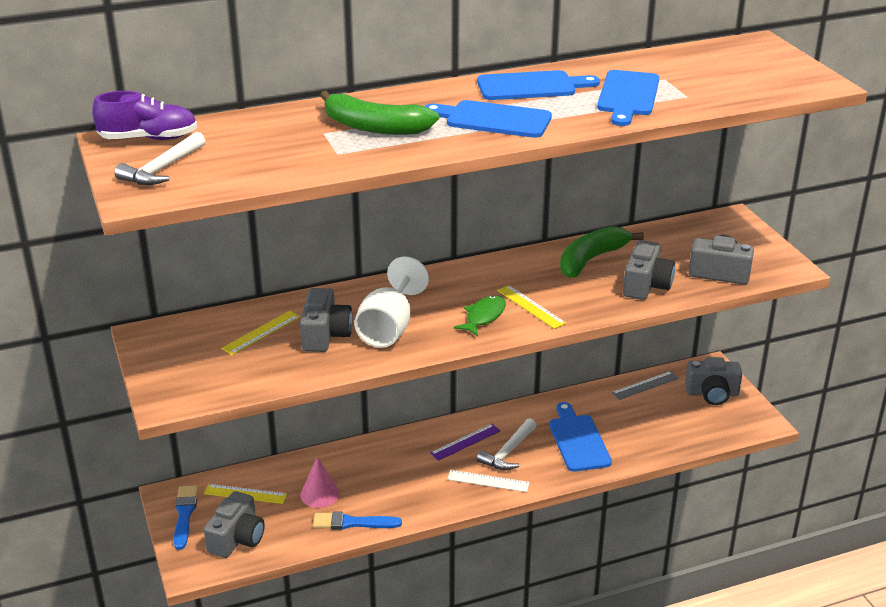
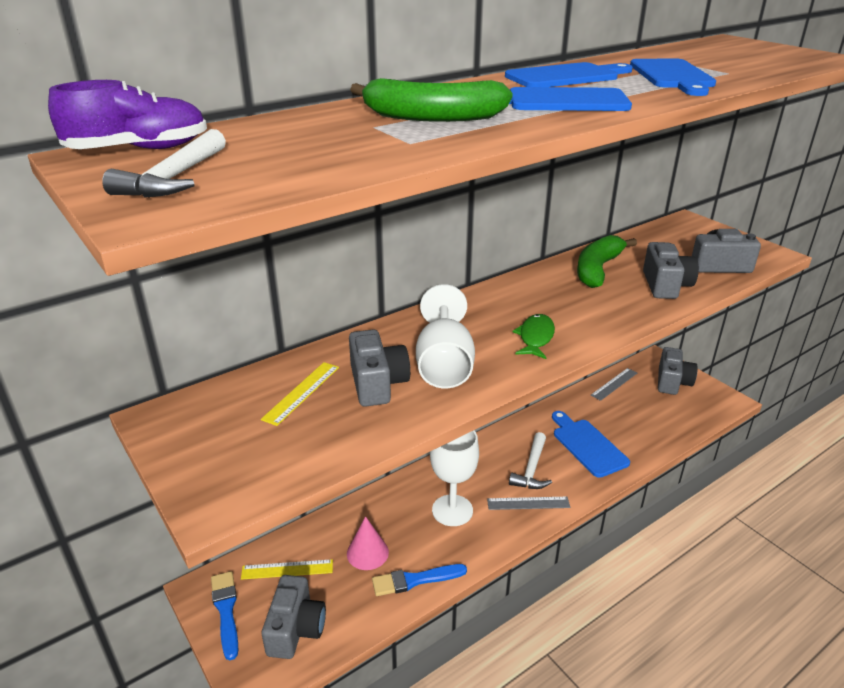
camera: 15 degrees left, 0 degrees up
(412, 474) = (452, 510): none -> white goblet
(465, 442) = (487, 466): purple ruler -> none
(488, 481) = (528, 503): white ruler -> grey ruler
(530, 307) = (575, 320): yellow ruler -> none
(712, 393) = (672, 382): grey camera -> grey camera turned 60 degrees counterclockwise

